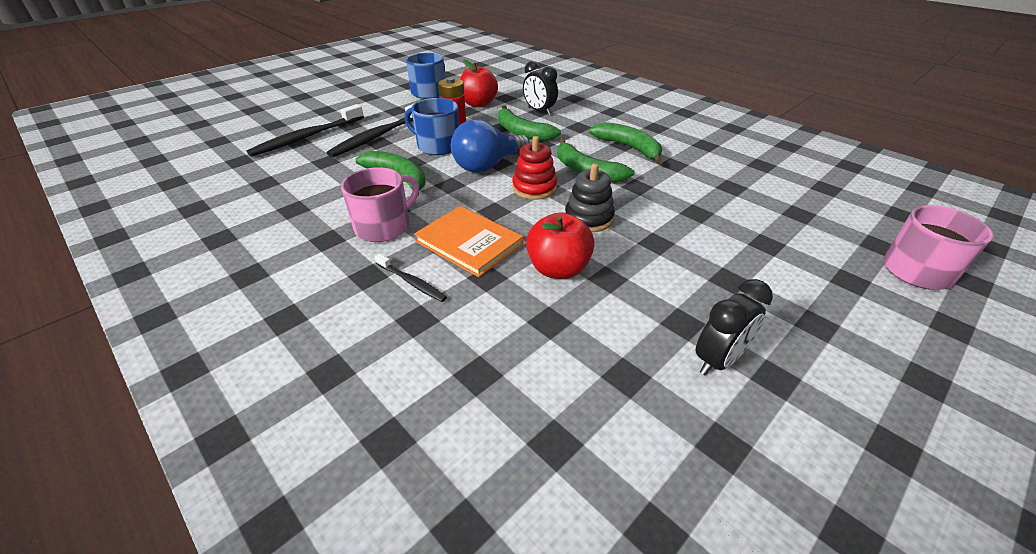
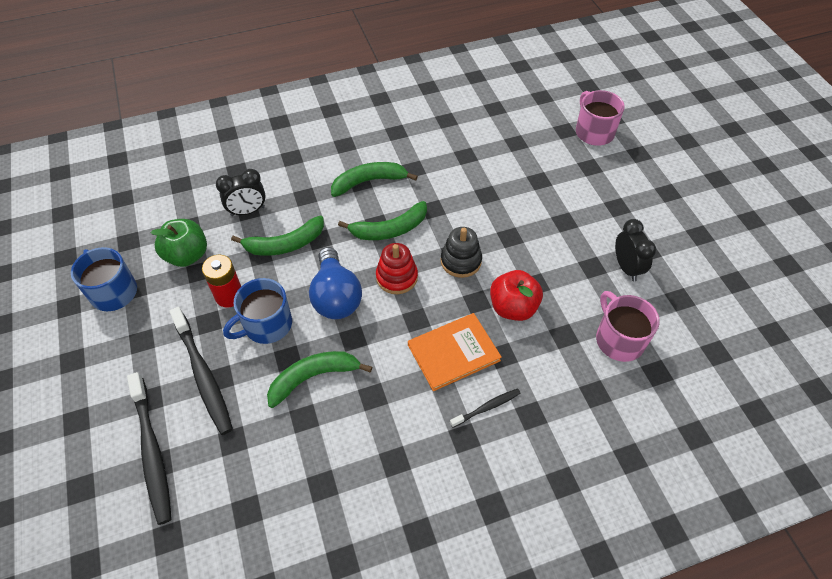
camera: 65 degrees left, 15 degrees up
(384, 226) = (397, 410): pink mug -> pink mug (619, 339)
(478, 104) = (187, 255): red apple -> green apple

